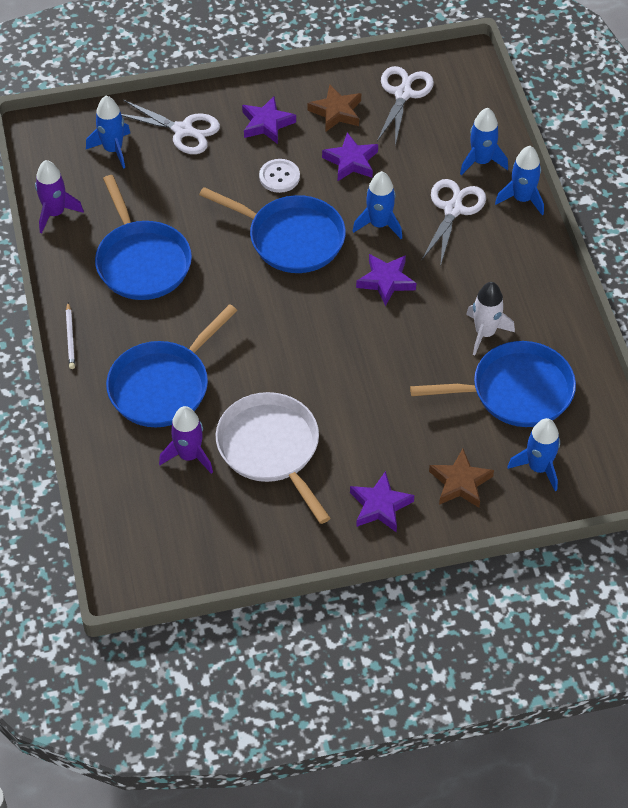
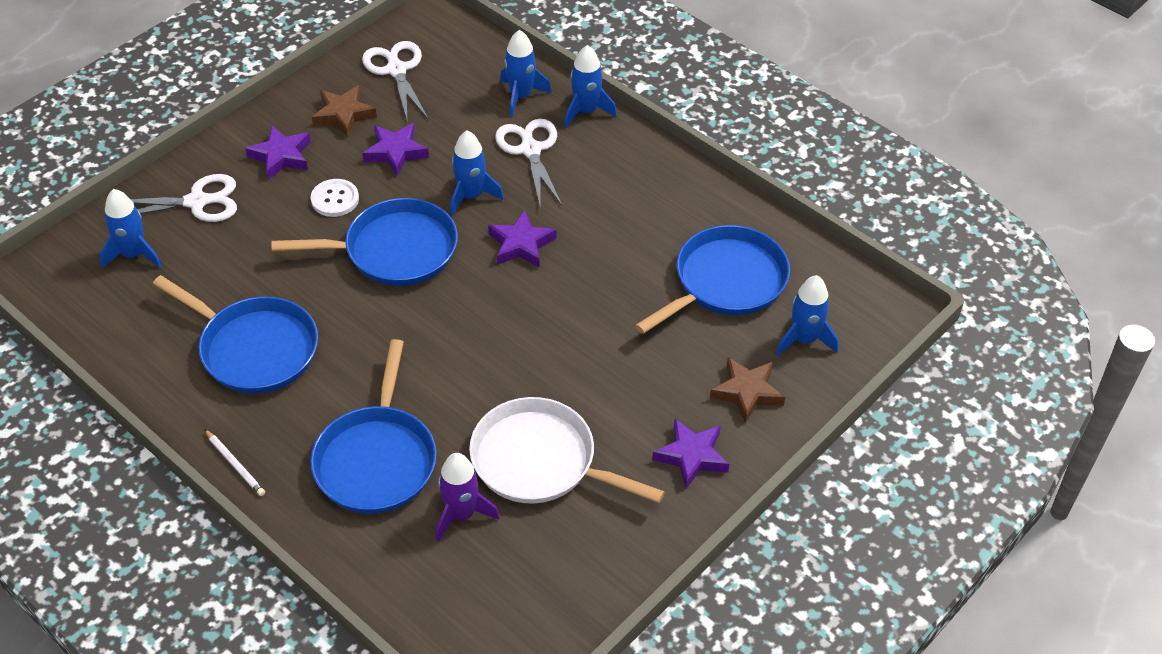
camera: 35 degrees left, 5 degrees down
(55, 213) = (117, 347): purple rocket -> none
(485, 333) = (653, 245): white rocket -> none

